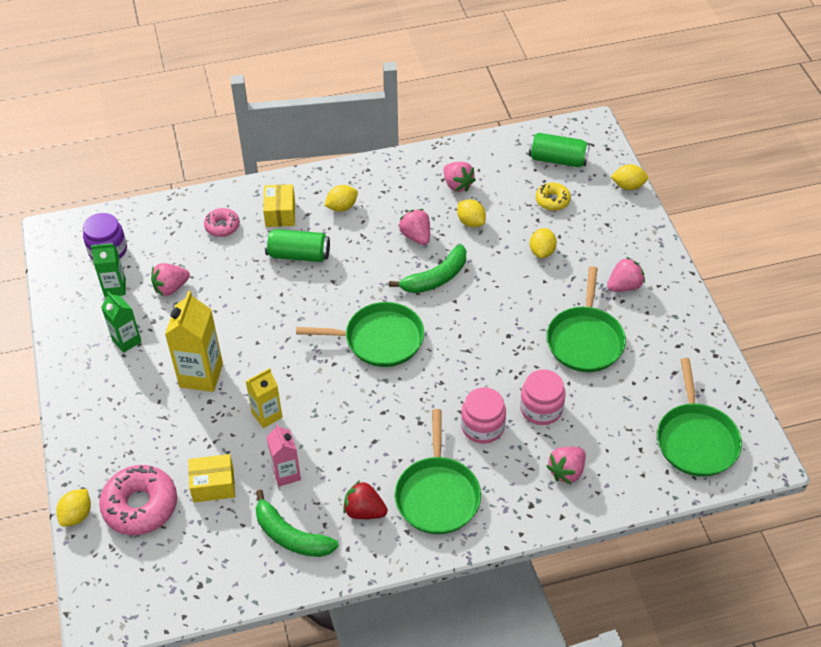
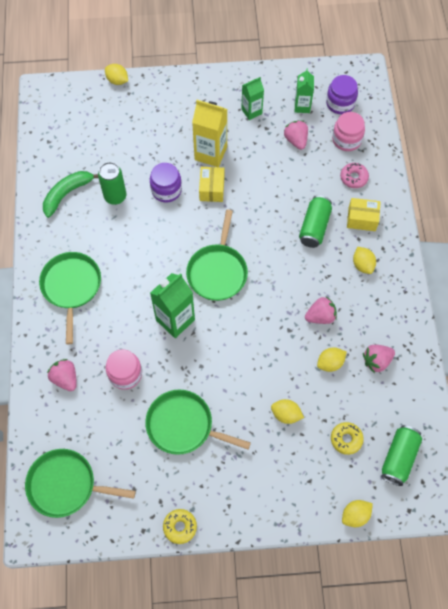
camera: 100 degrees right, 15 degrees up
(140, 506) = (114, 113): pink donut -> none
(213, 485) = (118, 154): yellow box -> yellow box (211, 189)
(267, 415) = (166, 190): yellow carton -> purple jar
(286, 474) = (115, 196): pink carton -> green can
(364, 511) = (72, 239): red strawberry -> none
(435, 278) = (271, 323): green banana -> none
(437, 495) = (71, 287): green pan -> green pan turned 75 degrees clockwise
(456, 371) = (175, 320): none -> green carton
(482, 426) = (120, 328): pink jar -> pink jar (346, 140)
(624, 286) = (234, 475): pink strawberry -> none
(628, 186) = (355, 515): yellow lemon -> yellow lemon turned 45 degrees clockwise
(698, 323) = (180, 527): none -> yellow donut

